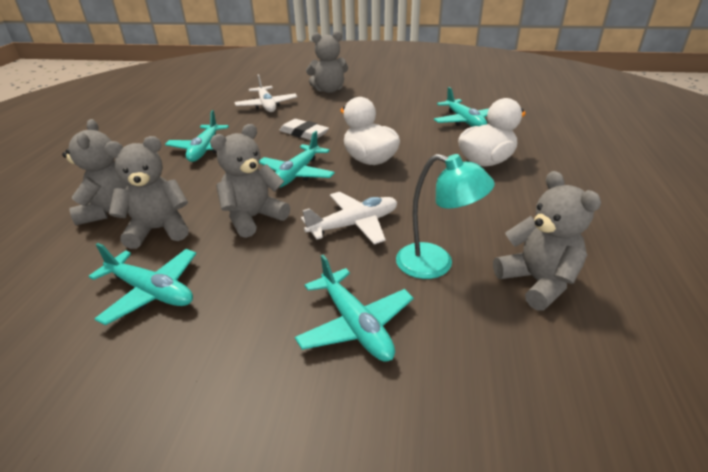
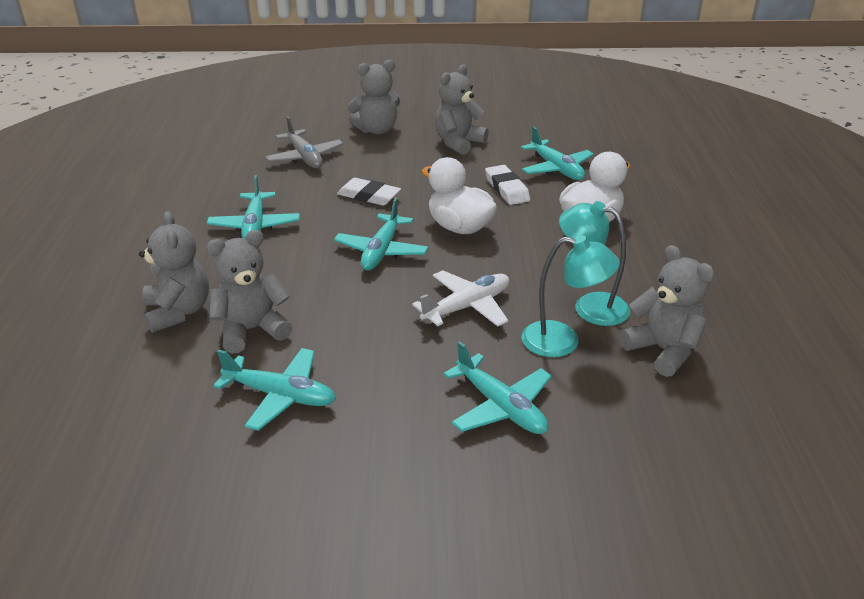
camera: 10 degrees left, 0 degrees up
(253, 218) = (353, 307): grey teddy bear -> grey teddy bear (458, 143)
(267, 105) = (305, 157): white plane -> grey plane
(418, 134) = (507, 189): none -> white eraser
(470, 233) = (590, 306): none -> turquoise lamp

